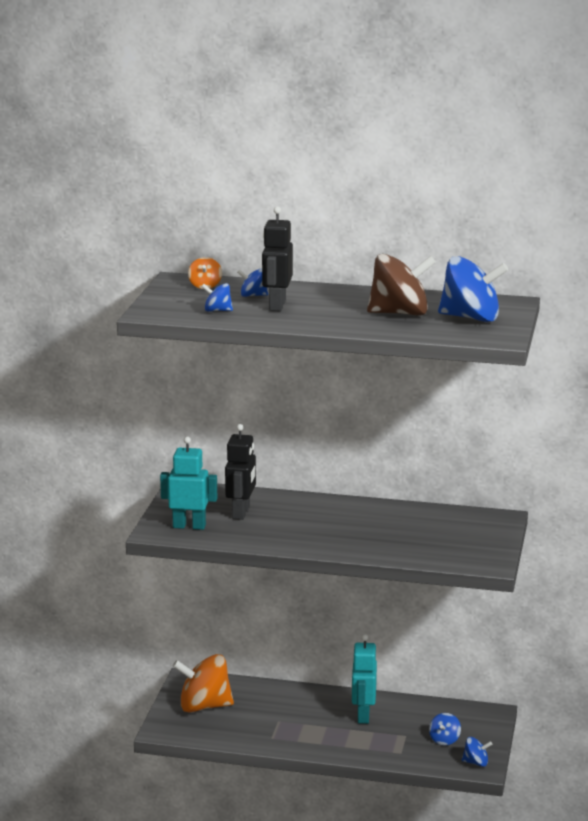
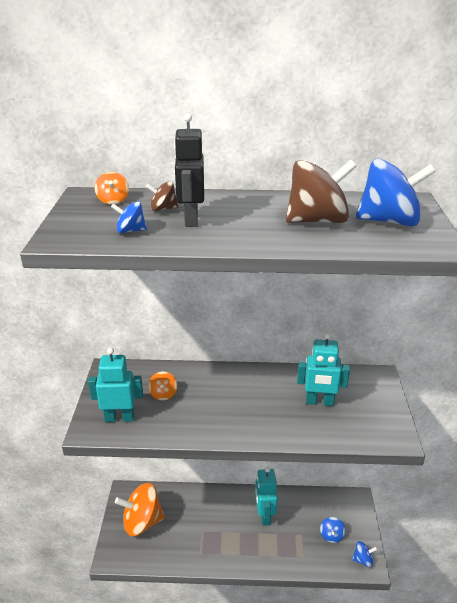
camera: 10 degrees left, 10 degrees up
(241, 513) = (163, 394): black robot -> orange spinning top
(253, 295) = (163, 209): blue spinning top -> brown spinning top
(418, 532) = (319, 402): none -> turquoise robot

